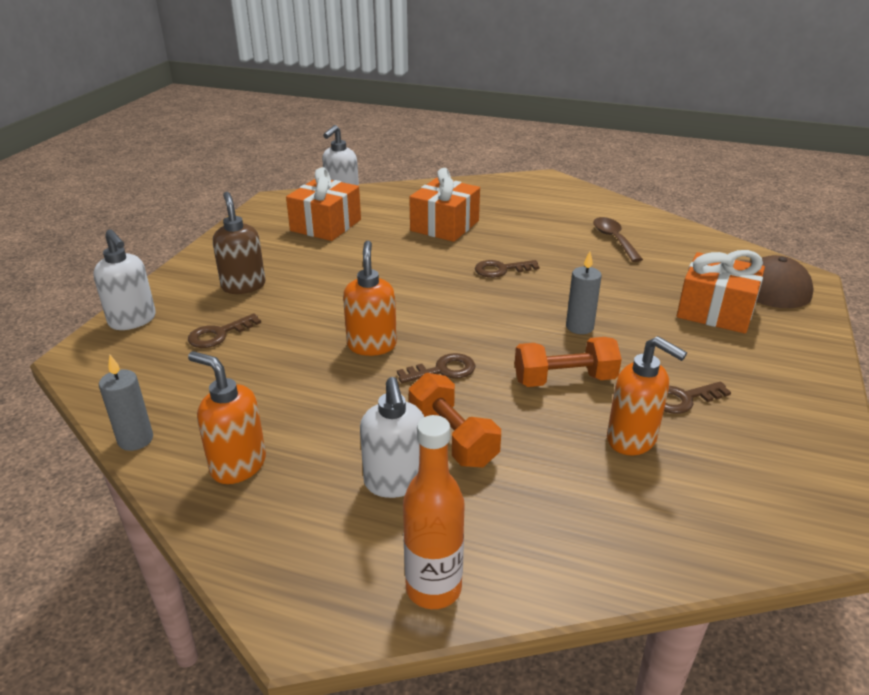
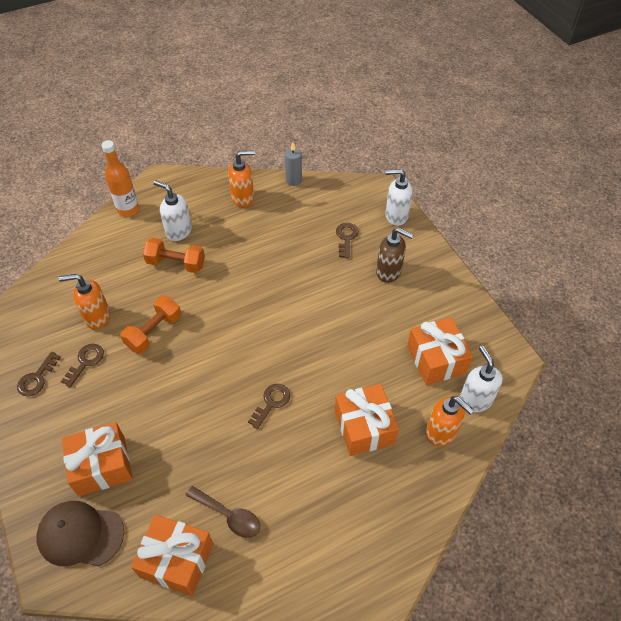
camera: 135 degrees right, 20 degrees up
(372, 345) = (269, 284): orange soap dispenser -> orange soap dispenser (441, 433)
(443, 370) = (218, 295): brown key -> brown key (37, 378)
(579, 327) = (176, 381): grey candle -> none
(679, 241) = (177, 560): none -> orange gift

